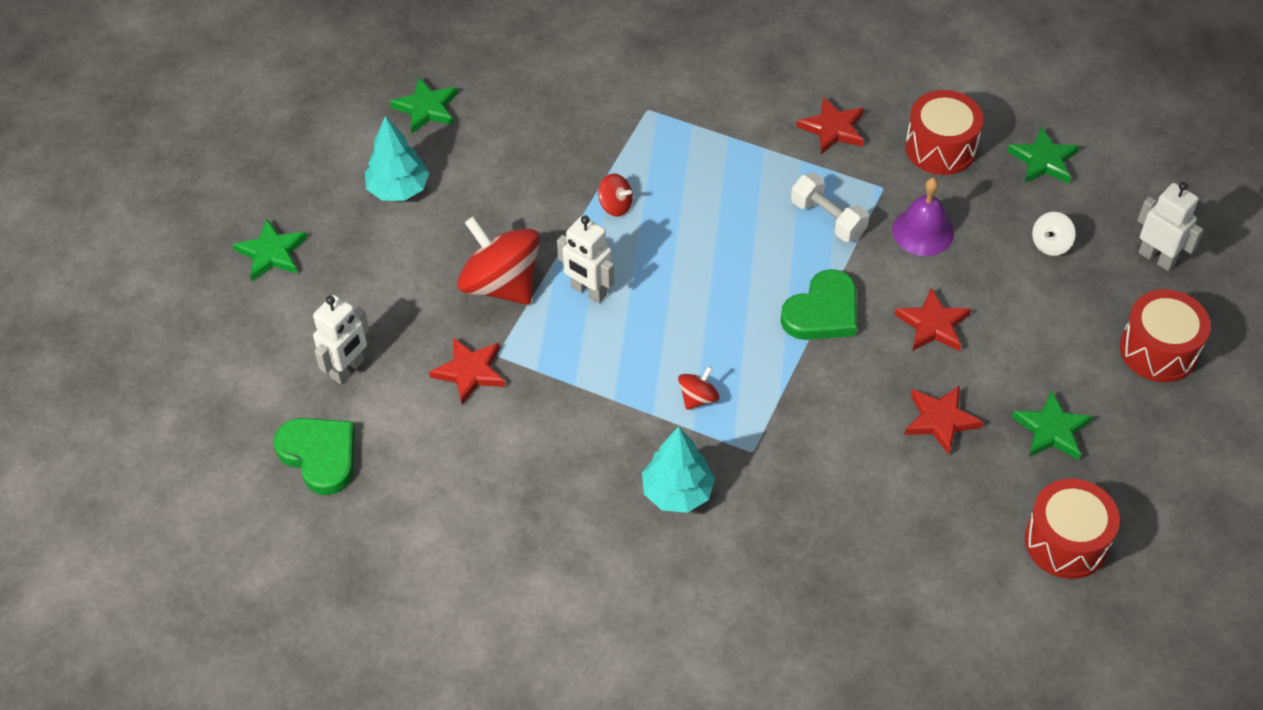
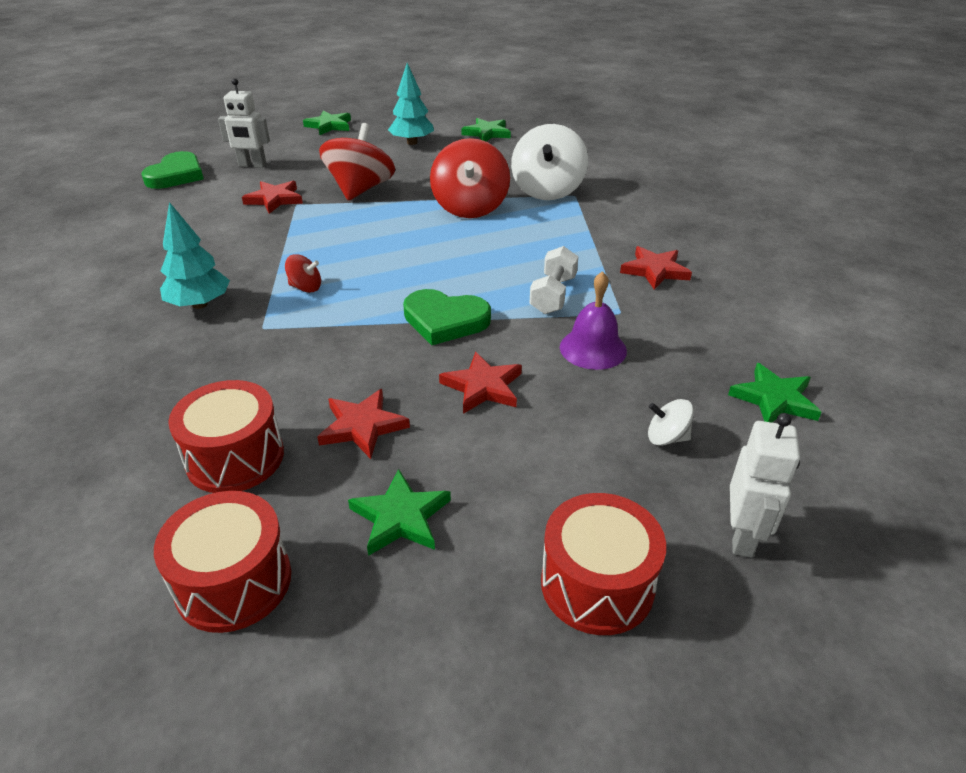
camera: 60 degrees right, 15 degrees down
(588, 291) = (379, 219): white robot -> none
(615, 206) = (470, 207): red spinning top -> red spinning top, size x2.19
(621, 126) = (547, 190): none -> white spinning top
(940, 148) = (706, 330): red drum -> red drum (235, 457)

